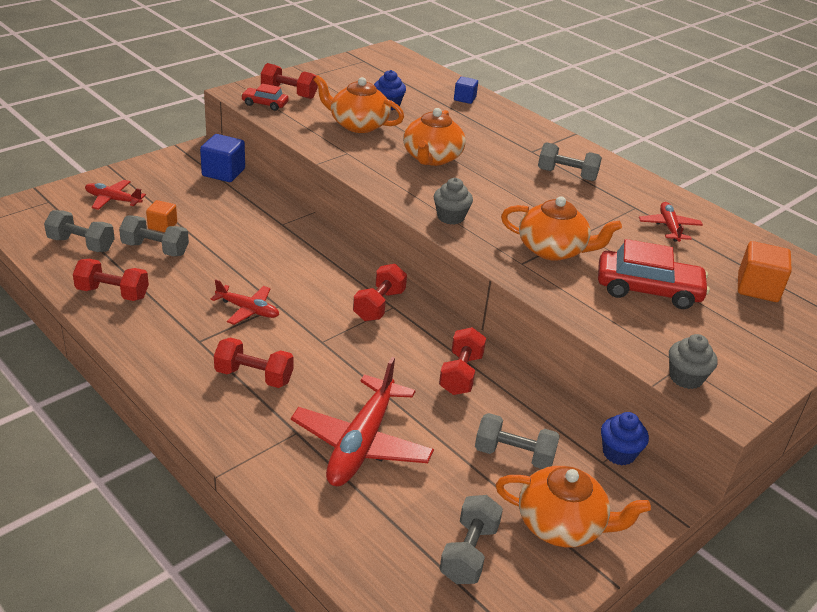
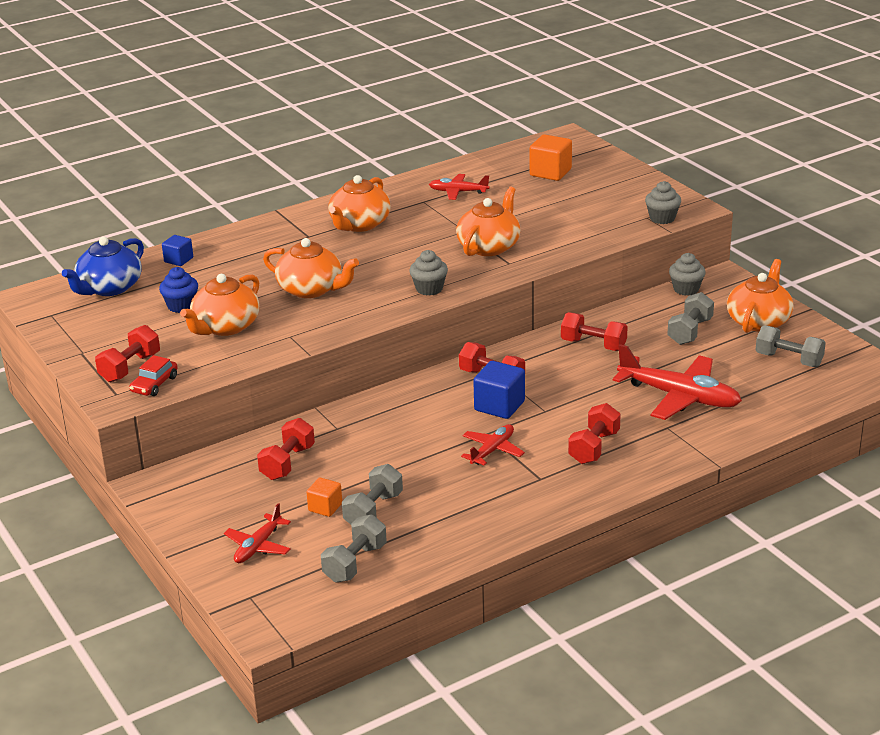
camera: 75 degrees left, 5 degrees down
(112, 293) = (455, 535): red dumbbell -> red dumbbell (287, 463)
(223, 172) = (212, 467): blue cube -> blue cube (499, 406)
(410, 77) = (109, 288): none -> blue teapot
(567, 175) = (359, 224): grey dumbbell -> orange teapot
(619, 453) = (686, 289): blue cupcake -> grey cupcake
(648, 289) = (551, 215): red car -> none

